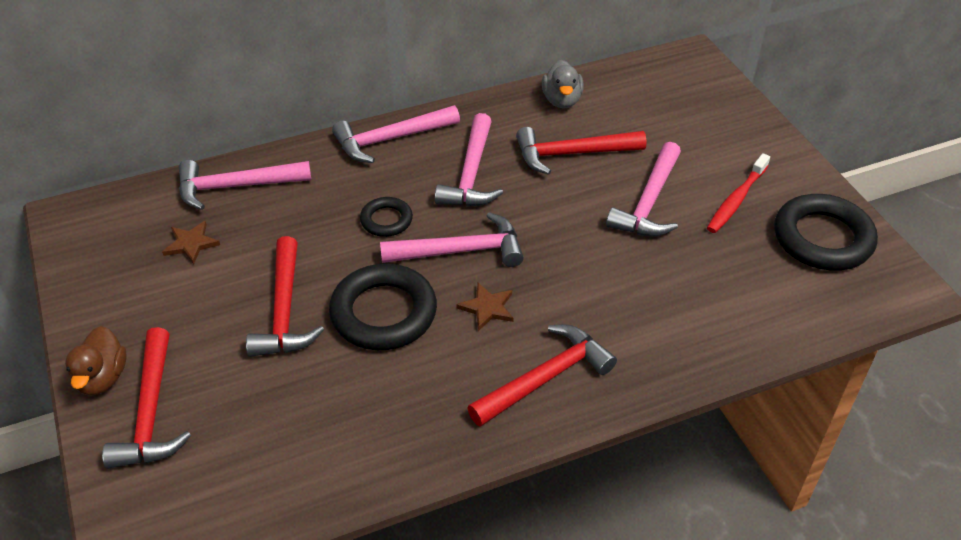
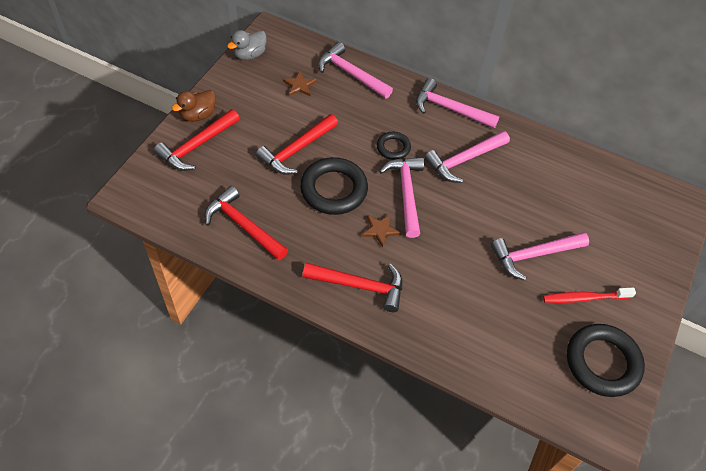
camera: 45 degrees right, 10 degrees up
(461, 251) = (406, 193): pink hammer -> pink hammer turned 135 degrees counterclockwise
(561, 100) = (568, 162): grey duck -> grey duck (249, 55)
(571, 154) = (530, 194): red hammer -> red hammer (243, 225)

